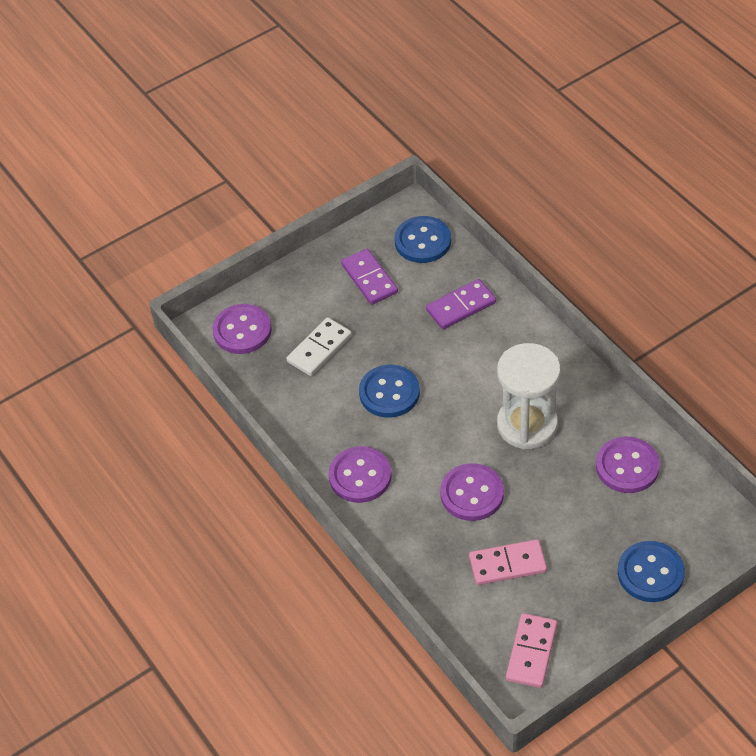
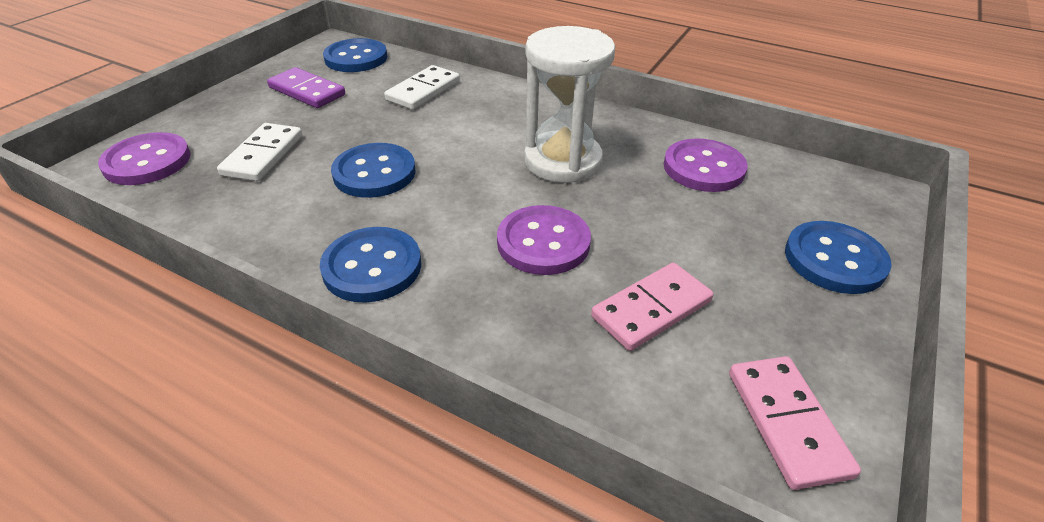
camera: 30 degrees left, 10 degrees down
(360, 476) = (372, 267): purple button -> blue button
(461, 306) = (423, 91): purple domino -> white domino

